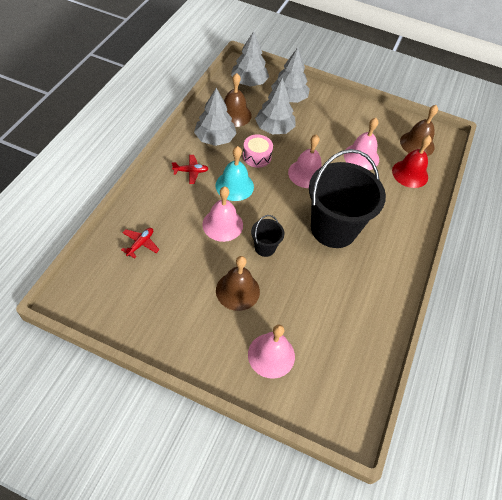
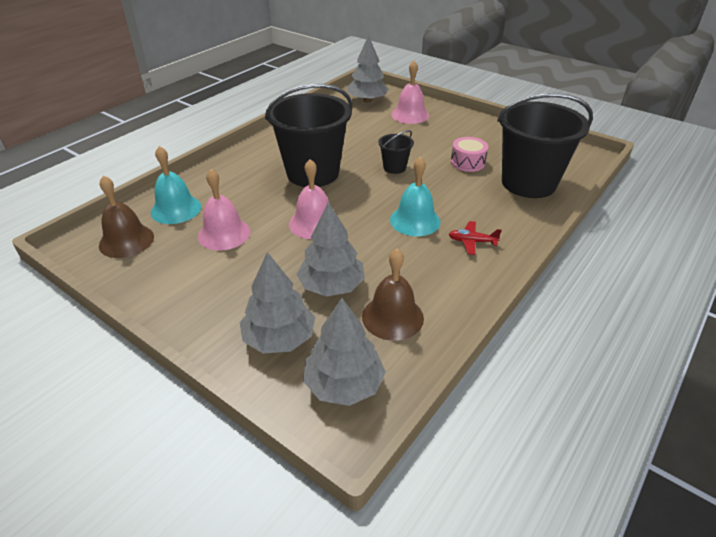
camera: 160 degrees left, 15 degrees down
(140, 244) = (528, 183): red plane -> black bucket
(215, 138) = (432, 280): grey tree -> grey tree (367, 100)
(222, 224) = (436, 188): pink bell -> none
(237, 290) = (430, 145): brown bell -> none
(257, 156) = (374, 250): pink drum -> pink drum (467, 162)
(410, 173) = (176, 209): red bell -> turquoise bell

